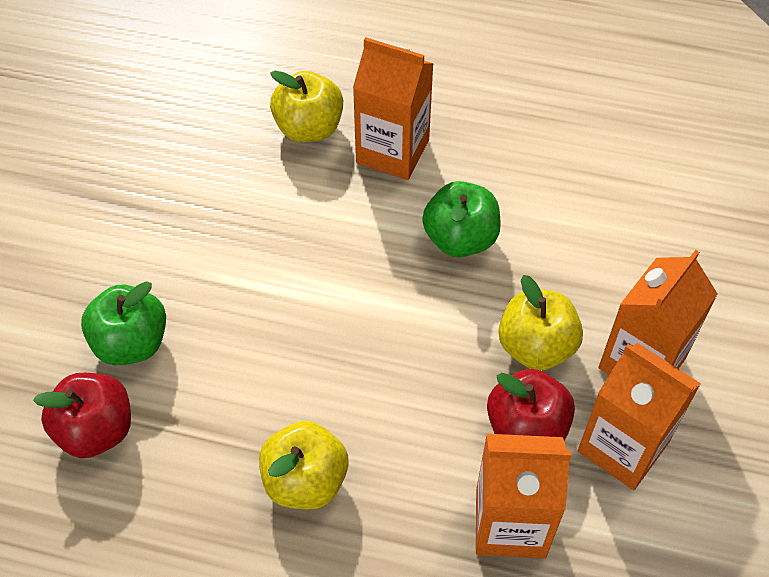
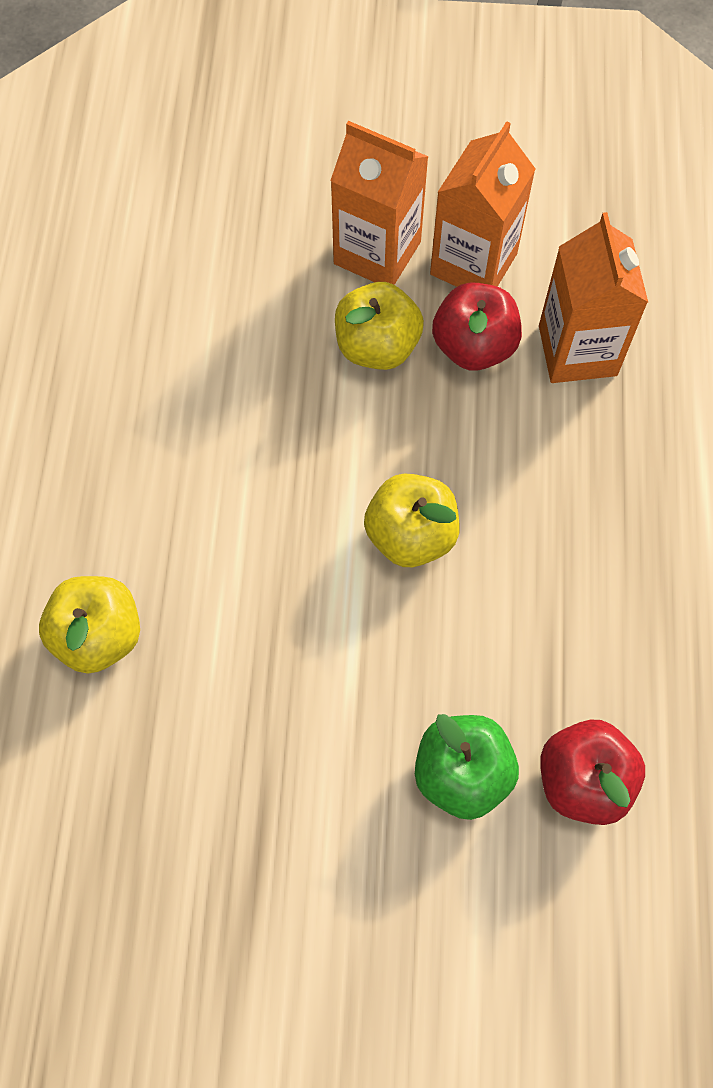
camera: 100 degrees left, 10 degrees up
(305, 480) = (584, 542): yellow apple -> yellow apple (411, 535)
(392, 151) = (127, 527): orange carton -> none
(460, 238) = (249, 435): green apple -> none

